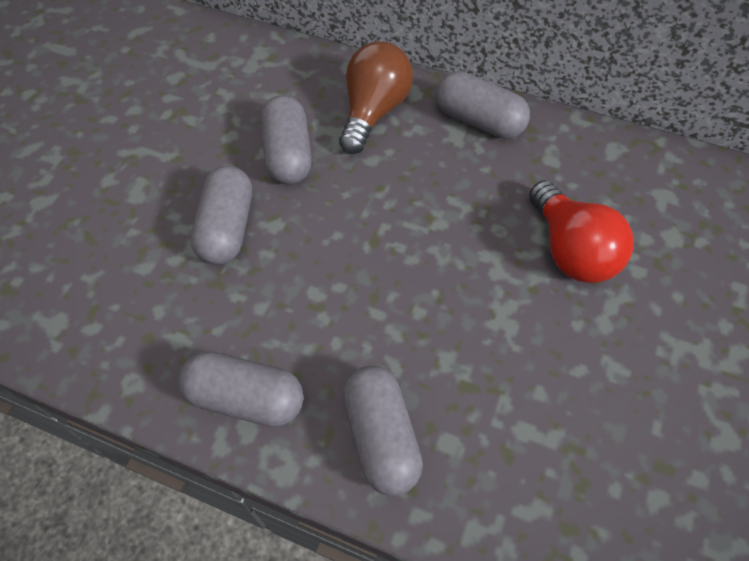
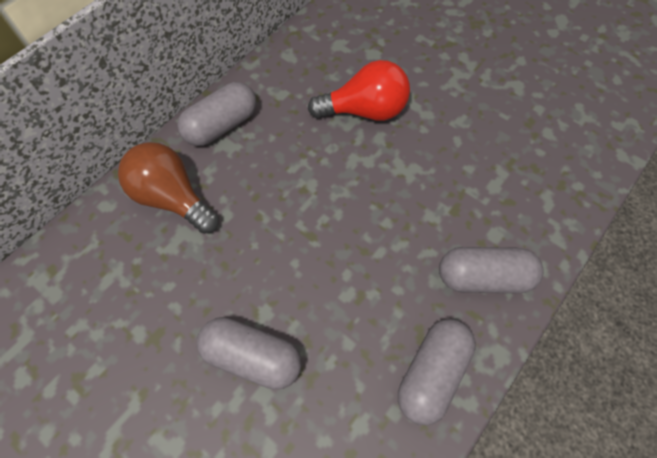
camera: 75 degrees left, 5 degrees up
(288, 154) = (188, 282): grey capsule -> none

